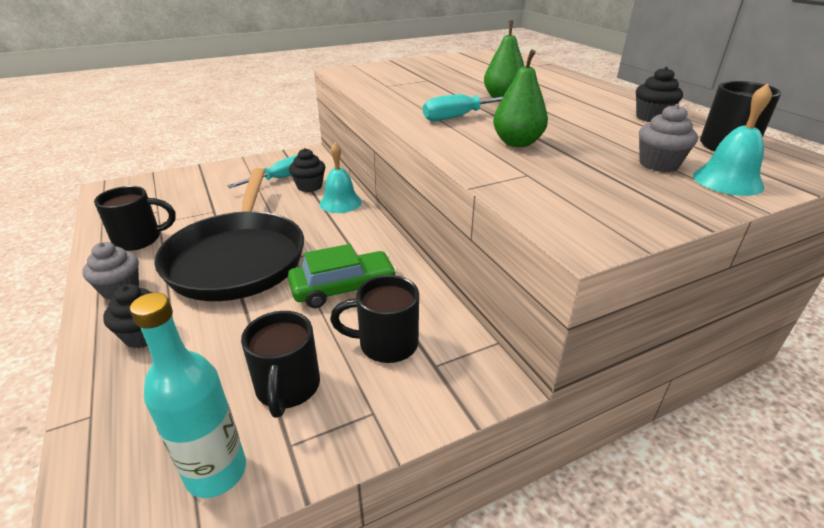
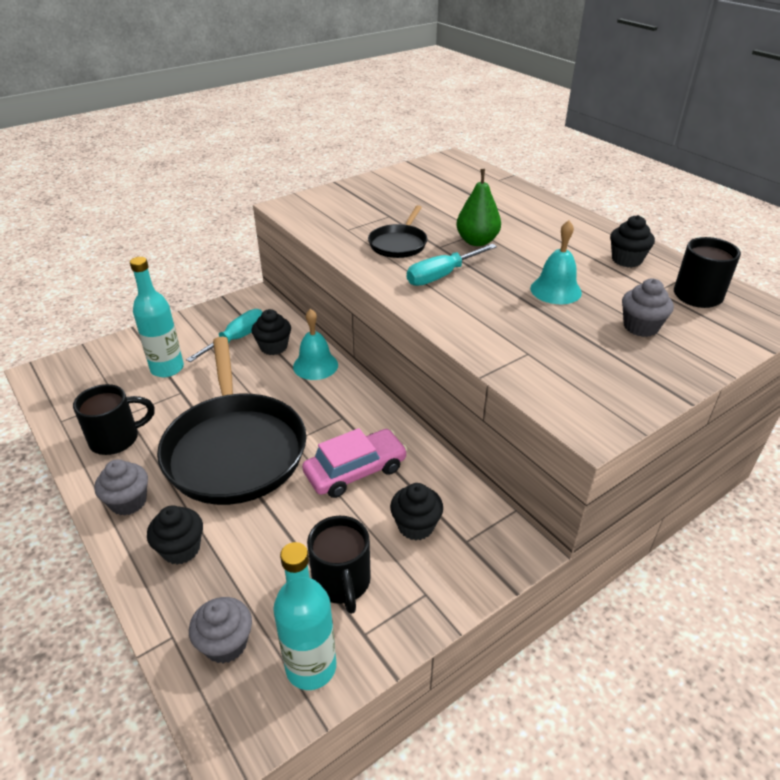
camera: 10 degrees left, 5 degrees up
(139, 432) = (226, 644): none -> grey cupcake
(211, 193) = (167, 368): none -> turquoise bottle
(343, 288) = (355, 471): green car -> pink car
(386, 344) = (416, 526): black mug -> black cupcake
(428, 96) = (399, 244): none -> black pan
(517, 143) = (508, 310): green pear -> none
(727, 181) = (700, 343): turquoise bell -> turquoise bell (555, 290)

